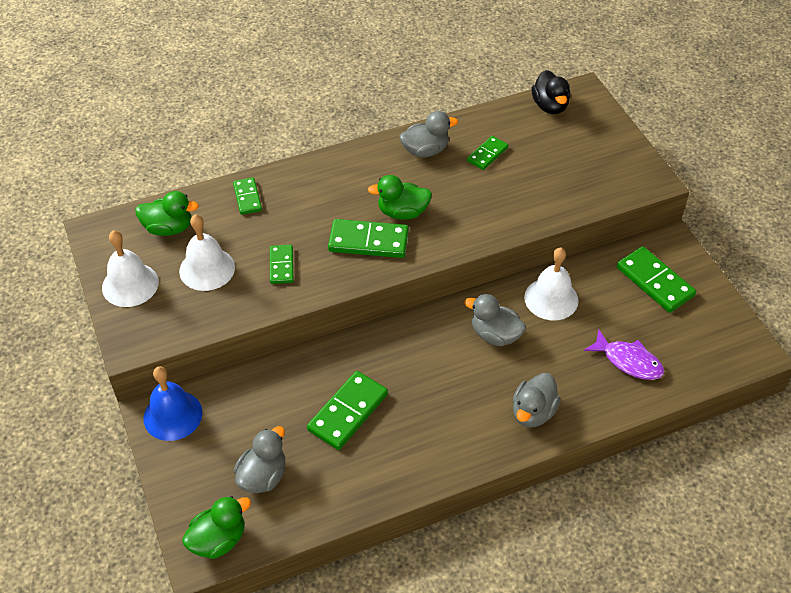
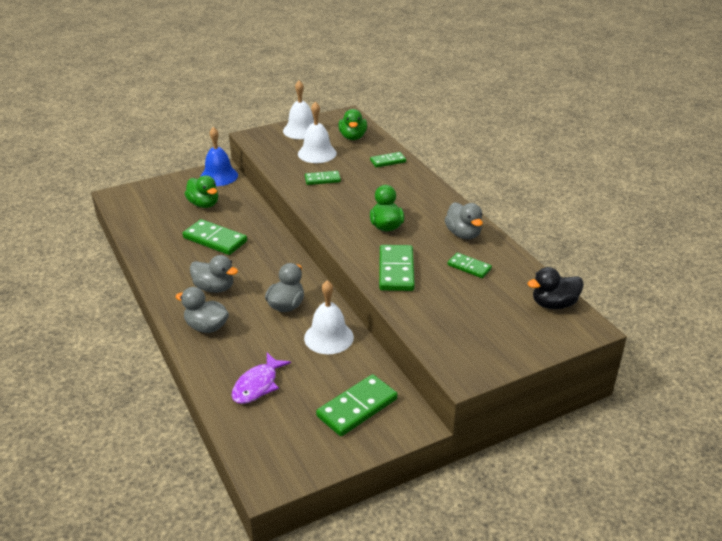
camera: 85 degrees right, 15 degrees down
(218, 540) = (125, 200): green duck -> green duck (204, 204)
(263, 476) = (168, 211): grey duck -> grey duck (214, 288)
(368, 241) = (351, 213): green domino -> green domino (396, 270)

